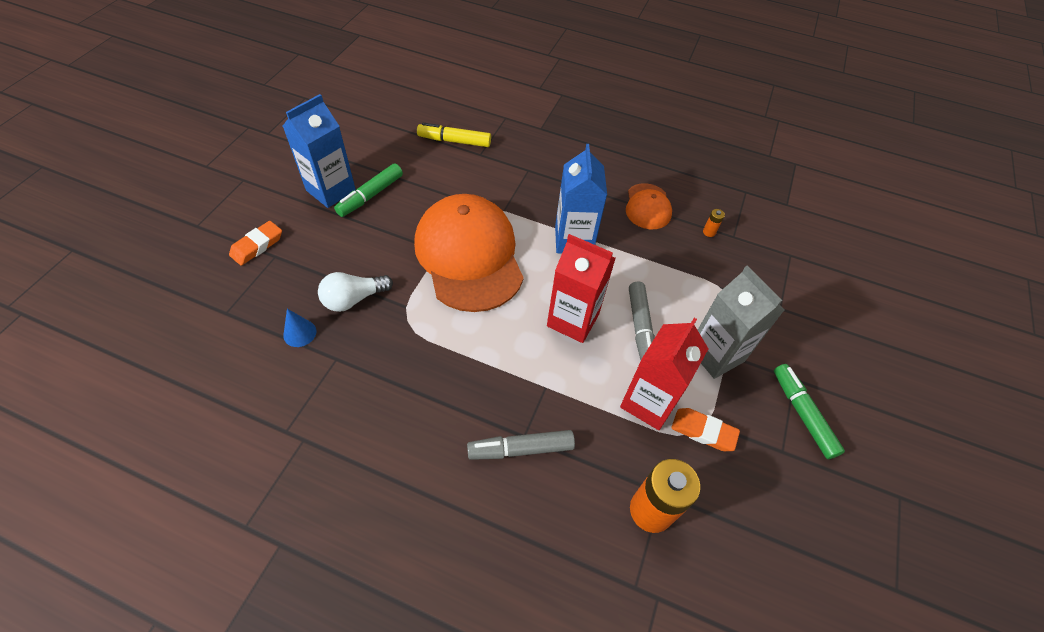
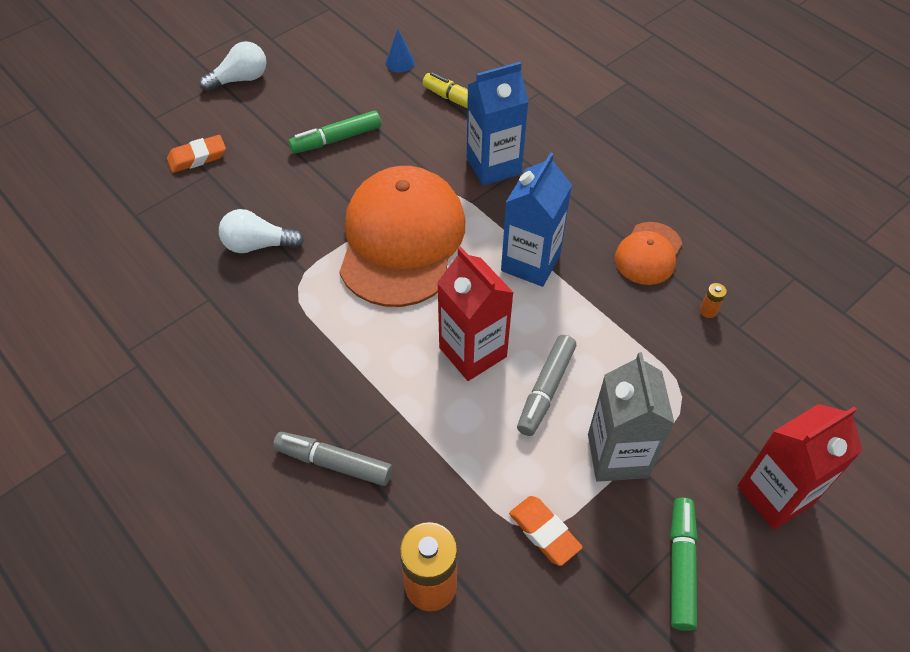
camera: 30 degrees right, 0 degrees up
(259, 172) = (240, 79): none -> white light bulb
(300, 333) = (189, 260): blue cone -> blue cone (400, 62)
(331, 190) = (299, 121): blue carton -> blue carton (493, 166)
(648, 402) = (501, 474): red carton -> red carton (775, 494)

